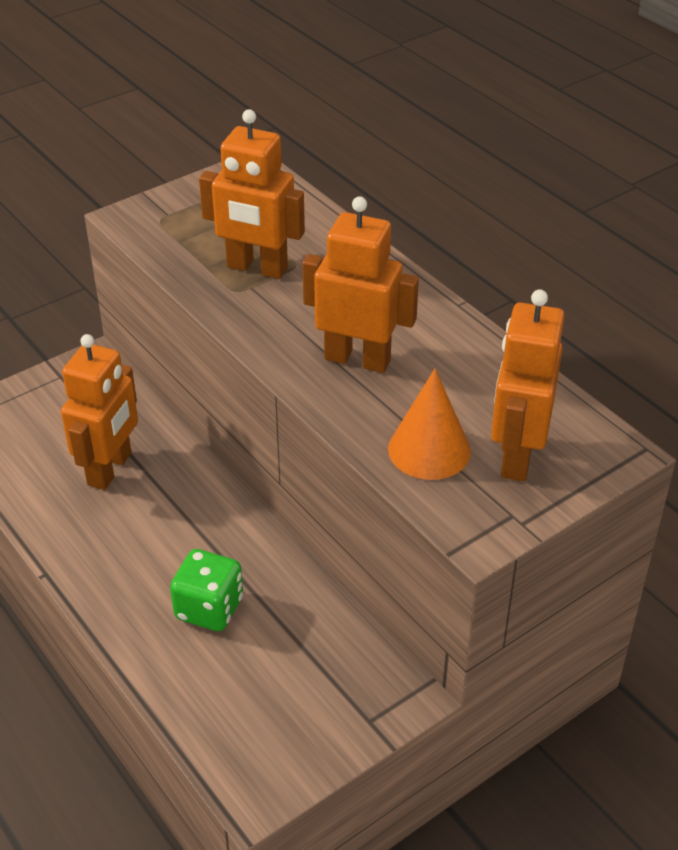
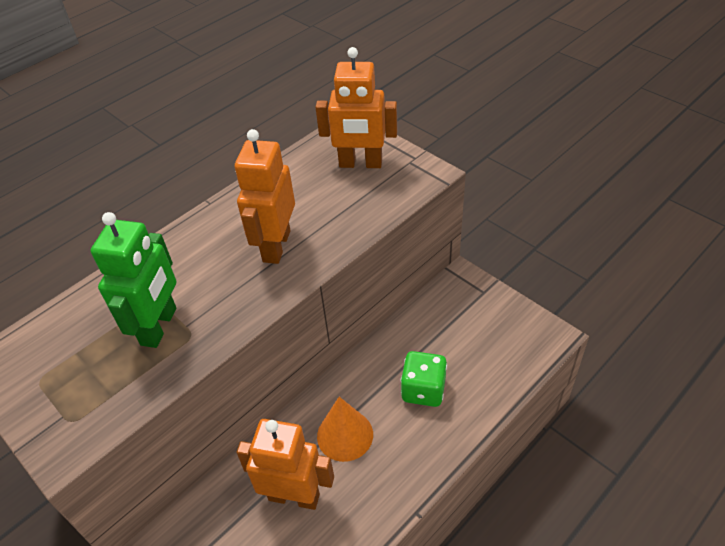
camera: 95 degrees left, 5 degrees up
(257, 268) = (159, 326): orange robot -> green robot
(429, 450) = (363, 200): orange cone -> orange cone (345, 435)

